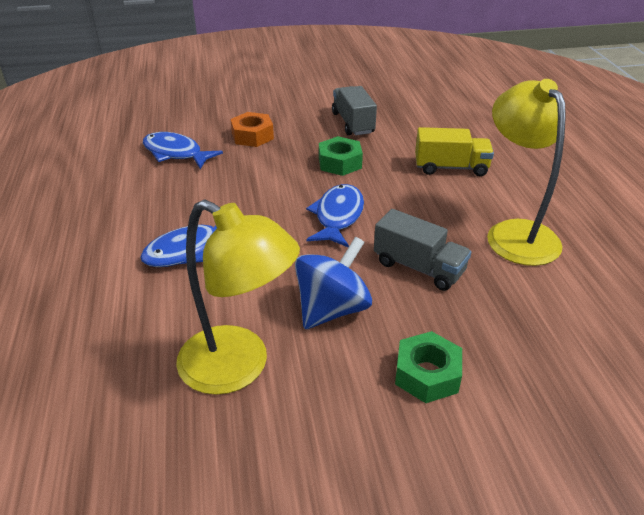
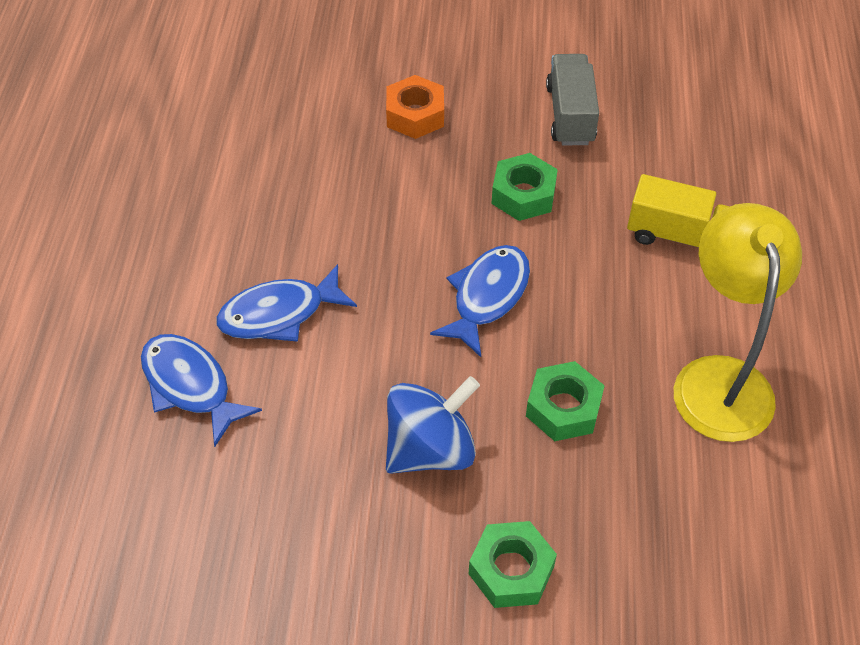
camera: 15 degrees right, 15 degrees up
(176, 153) = (300, 130): blue fish -> blue fish (190, 386)
(239, 367) = (297, 507): yellow lamp -> none
(418, 267) = (563, 408): grey truck -> green nut

